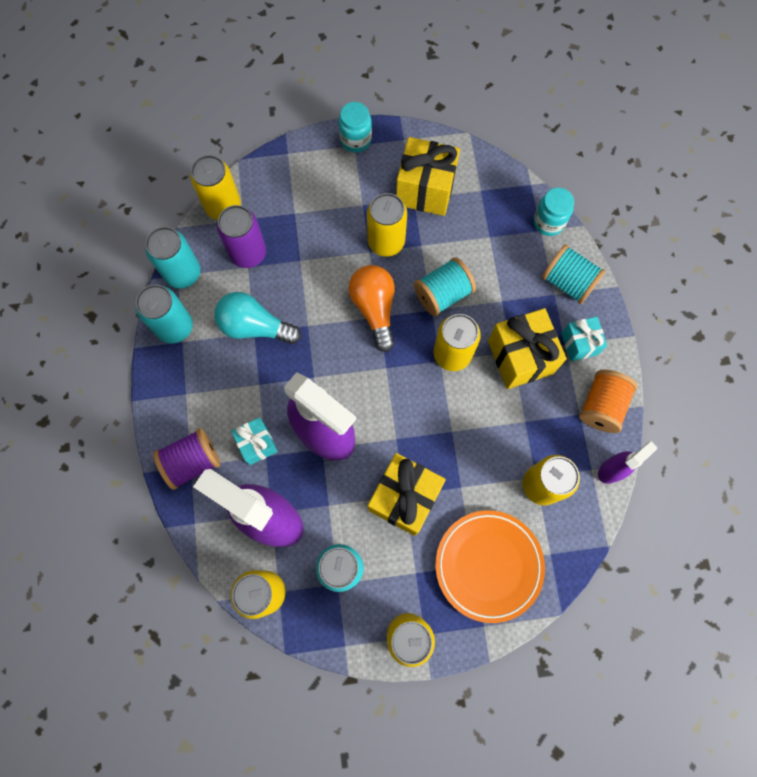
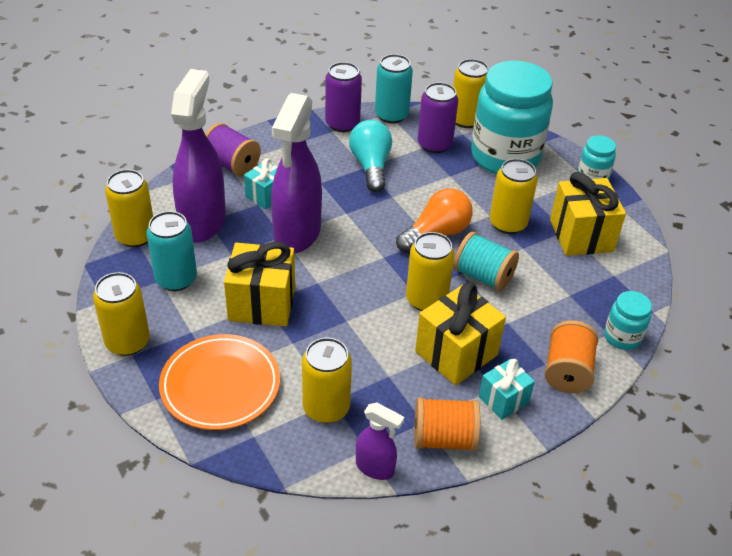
camera: 65 degrees right, 30 degrees down
(175, 327) = (342, 124): turquoise can -> purple can
(295, 199) = (505, 157): none -> turquoise jar
(567, 282) = (567, 371): turquoise spool -> orange spool

